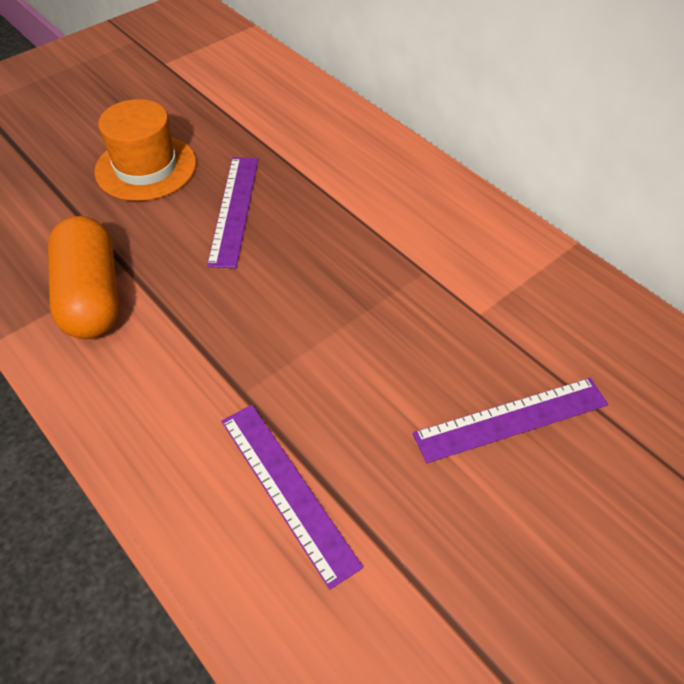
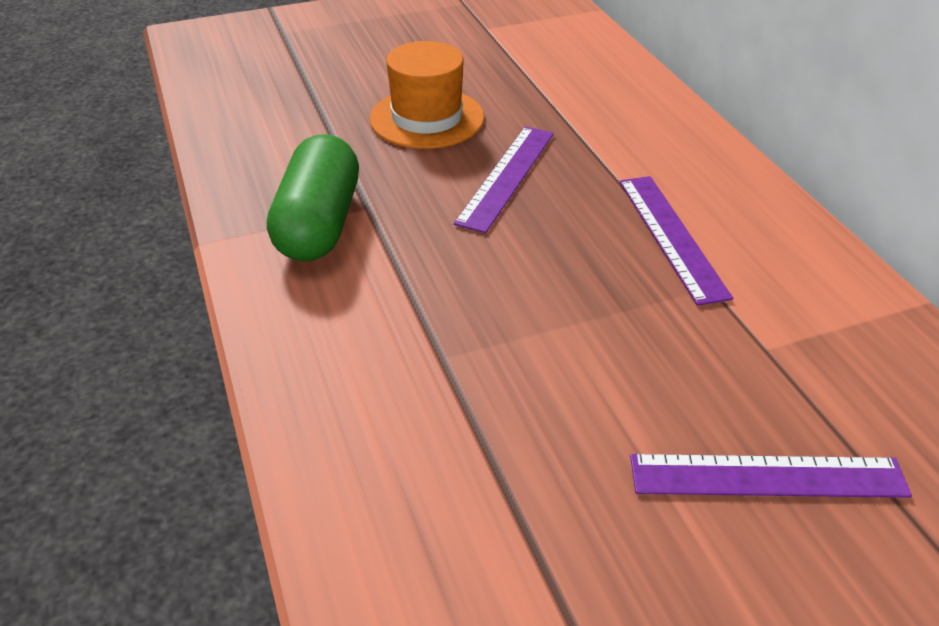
camera: 20 degrees right, 10 degrees down
(91, 296) = (319, 224): orange capsule -> green capsule
(287, 490) = (452, 472): purple ruler -> purple ruler (671, 236)

